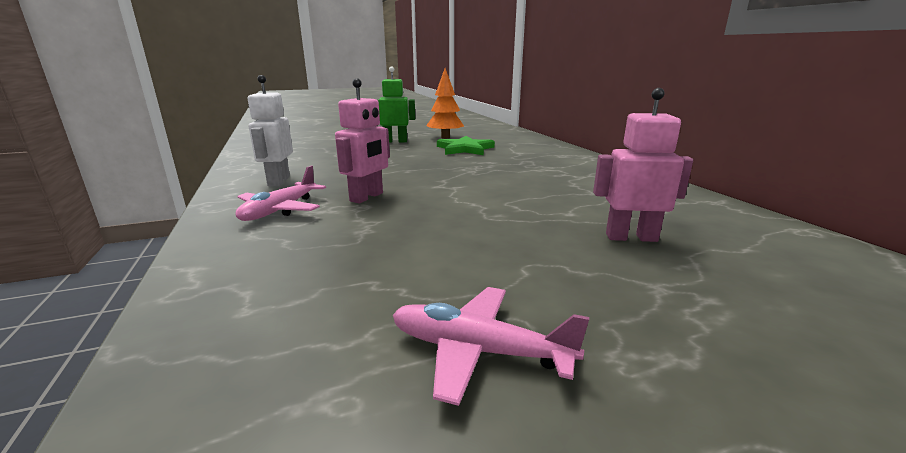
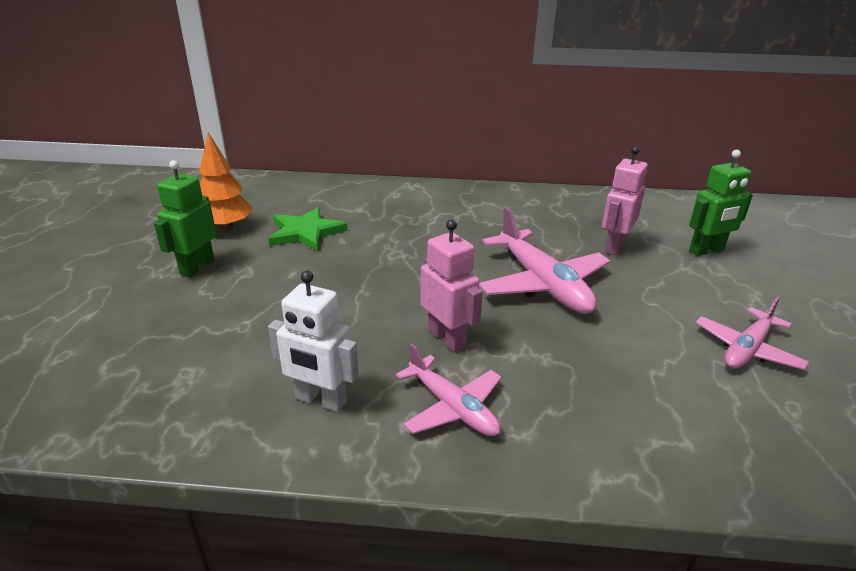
camera: 65 degrees left, 10 degrees up
(490, 215) = (542, 284): none -> pink plane
(752, 301) = (706, 251): none -> green robot

